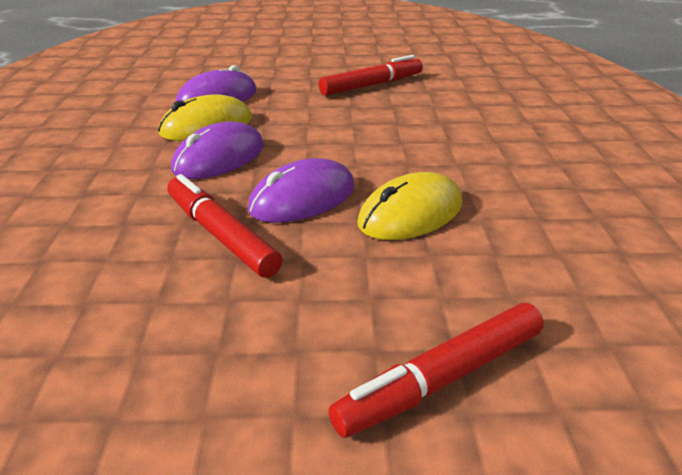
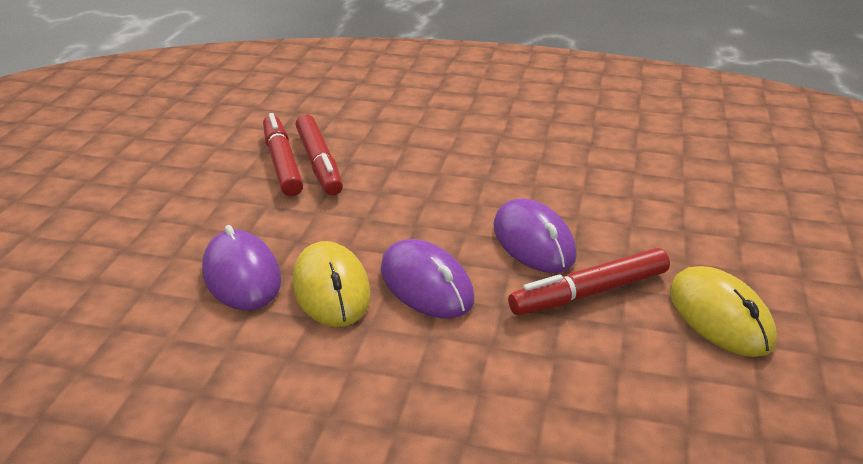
camera: 75 degrees left, 0 degrees up
(410, 213) = (573, 193): yellow mouse -> yellow mouse (720, 316)
(441, 379) = (766, 219): red marker -> red marker (319, 163)

